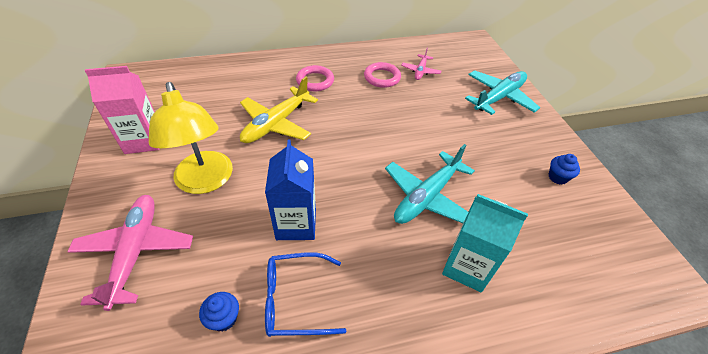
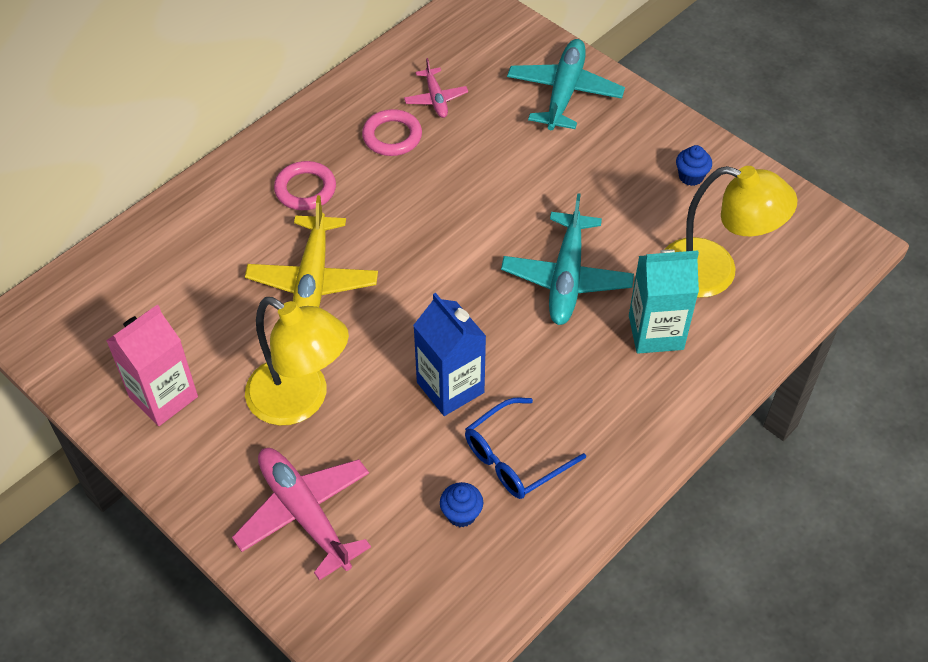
camera: 30 degrees left, 5 degrees up
(540, 248) = (714, 272): none -> yellow lamp

